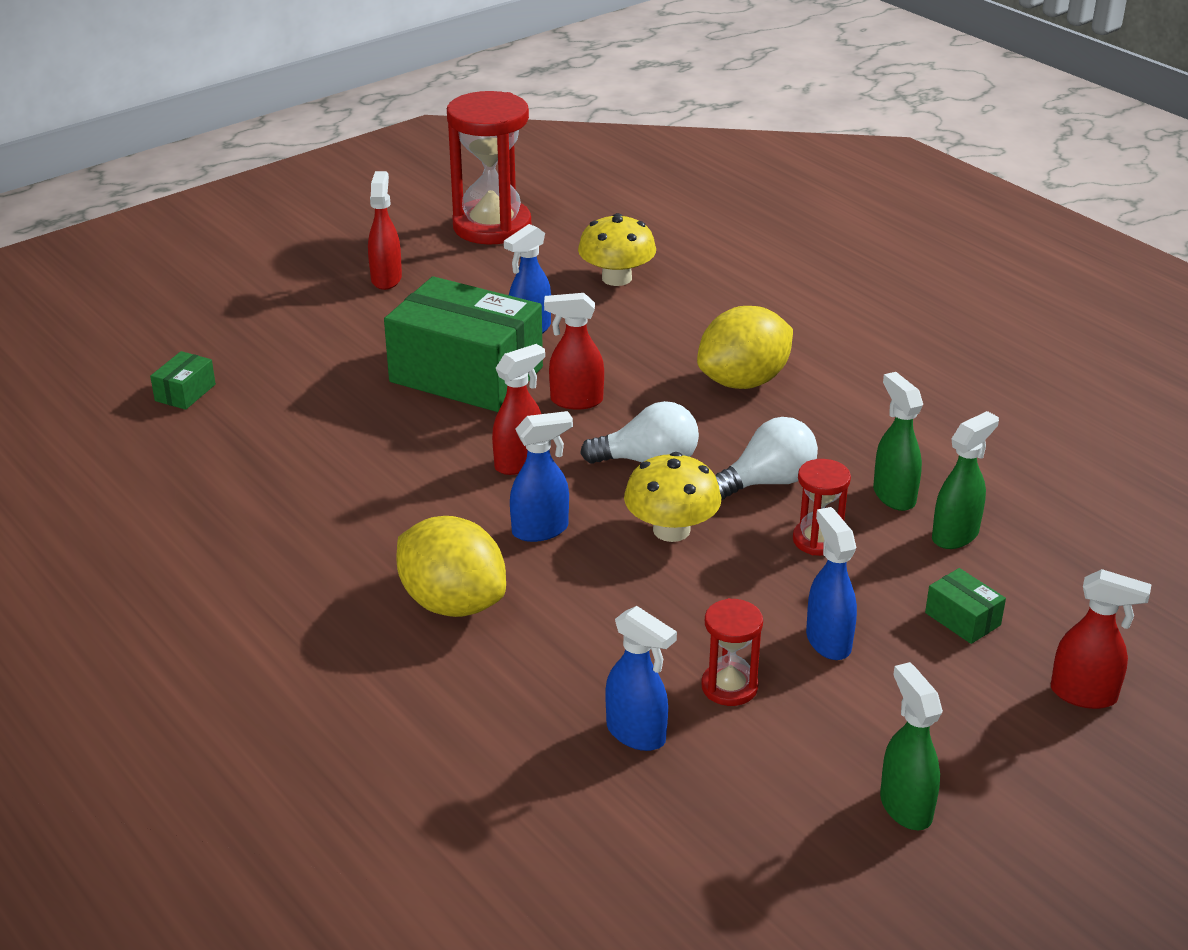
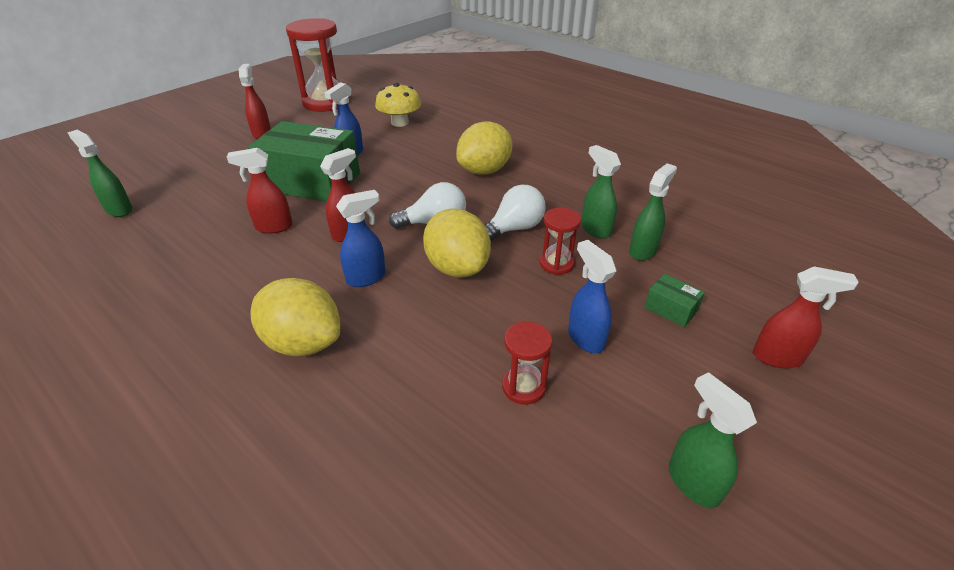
camera: 10 degrees left, 5 degrees up
(185, 392) = (119, 209): green box -> green spray bottle
(575, 401) = (382, 191): red spray bottle -> red spray bottle (273, 227)
(637, 734) = (459, 442): blue spray bottle -> none
(671, 530) = (457, 268): yellow mushroom -> yellow lemon

